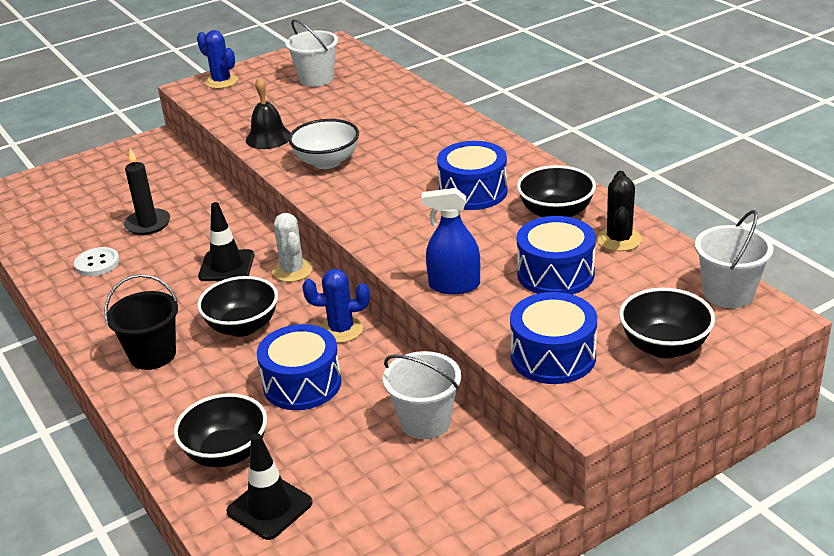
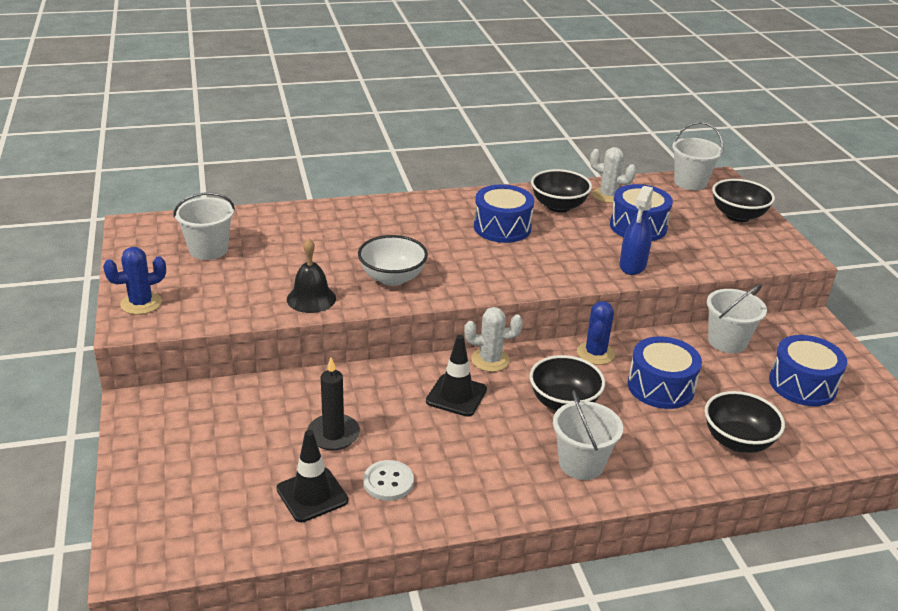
camera: 75 degrees left, 0 degrees up
(153, 355) = (581, 463): black bucket -> white bucket
(269, 507) = (806, 430): black traffic cone -> black traffic cone (312, 495)
(553, 356) = (735, 252): blue drum -> blue drum (802, 384)
(619, 239) = (608, 195): black cactus -> white cactus

